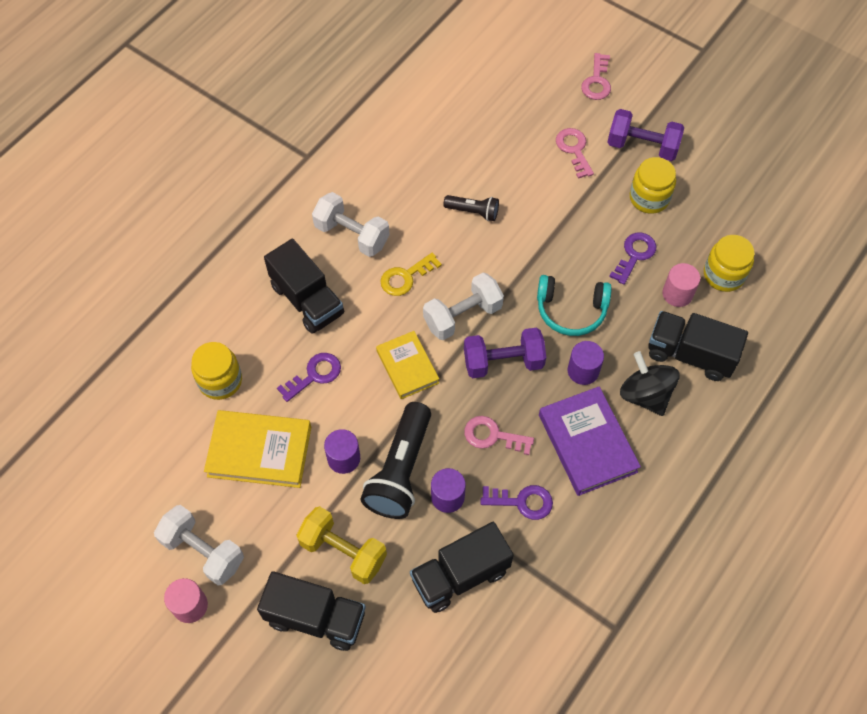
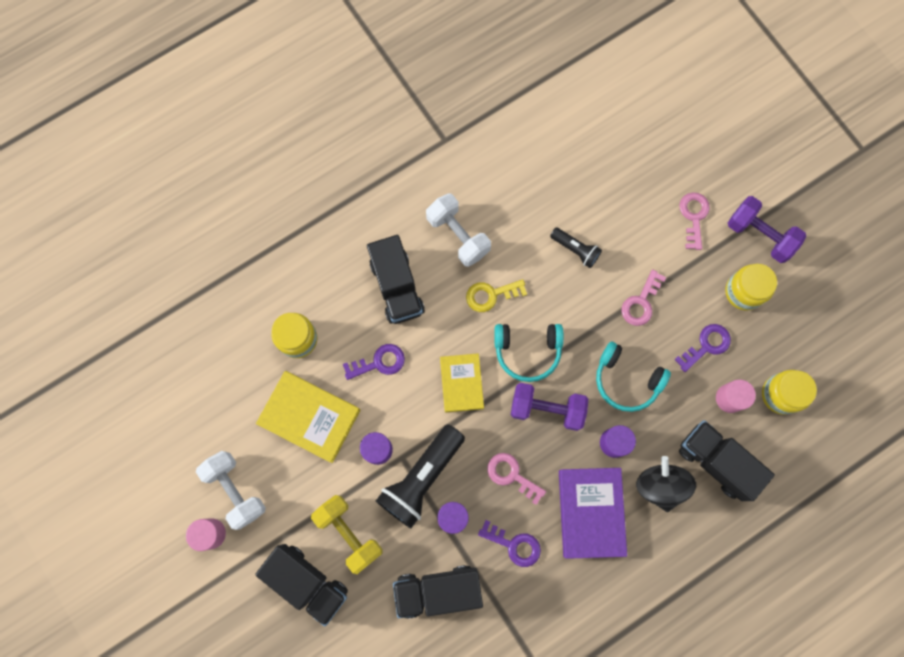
camera: 20 degrees right, 15 degrees up
(462, 316) = (527, 351): white dumbbell -> turquoise headphones
(597, 81) = (744, 150): pink key -> pink key (641, 302)

